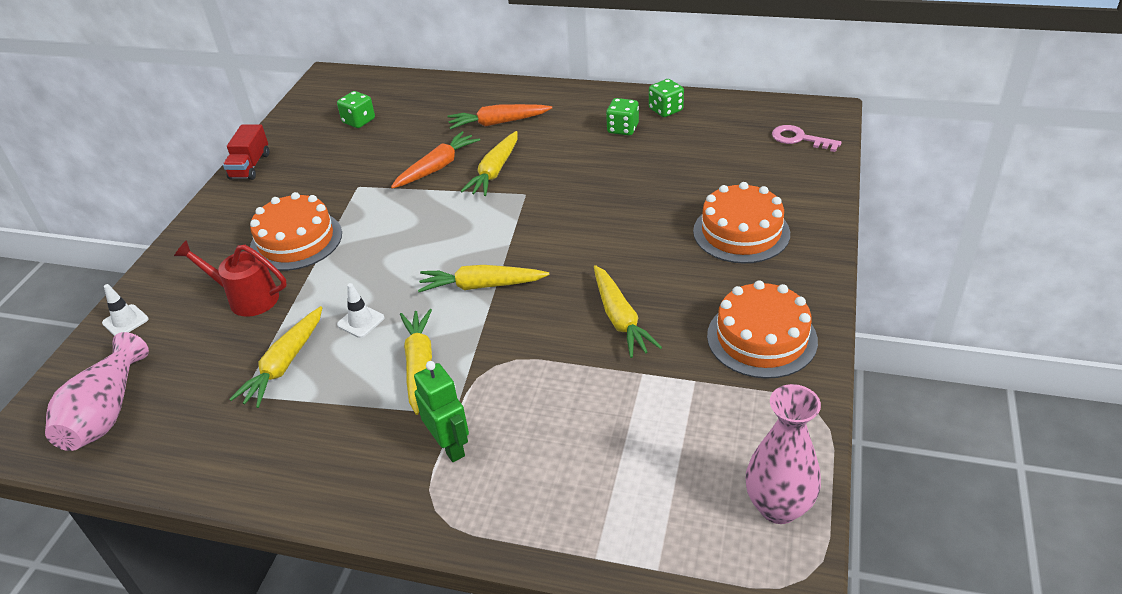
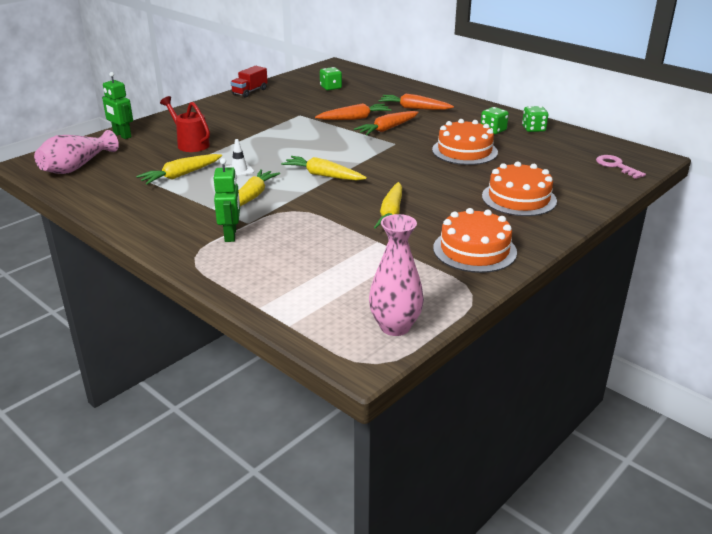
camera: 25 degrees right, 10 degrees down
(125, 321) = (122, 135): white traffic cone -> green robot
(296, 240) = (241, 128): orange cake -> orange cake (464, 151)
(494, 171) = (387, 129): yellow carrot -> orange carrot

